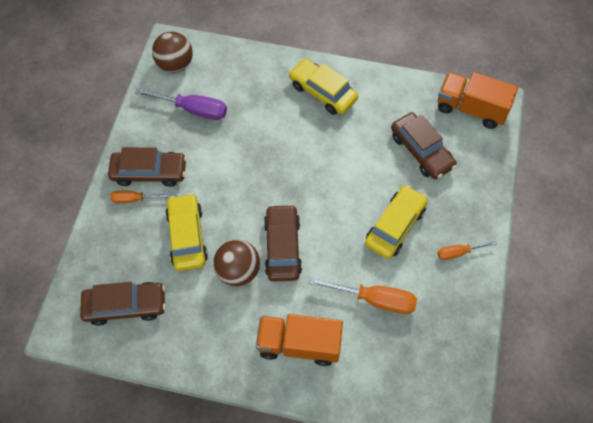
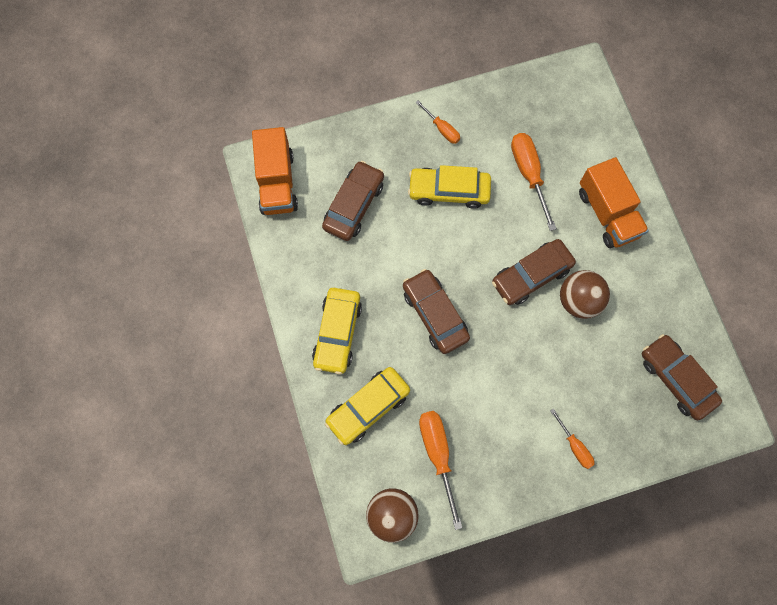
camera: 120 degrees left, 10 degrees up
(149, 172) = (537, 450): brown car -> brown car (435, 314)
(187, 236) = (577, 367): yellow car -> yellow car (368, 407)
(193, 109) = (438, 455): purple screwdriver -> orange screwdriver

